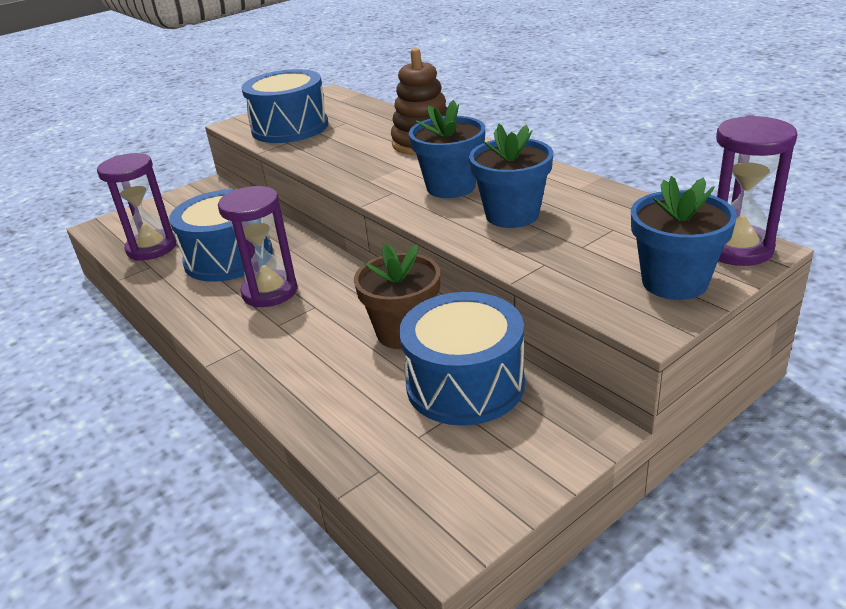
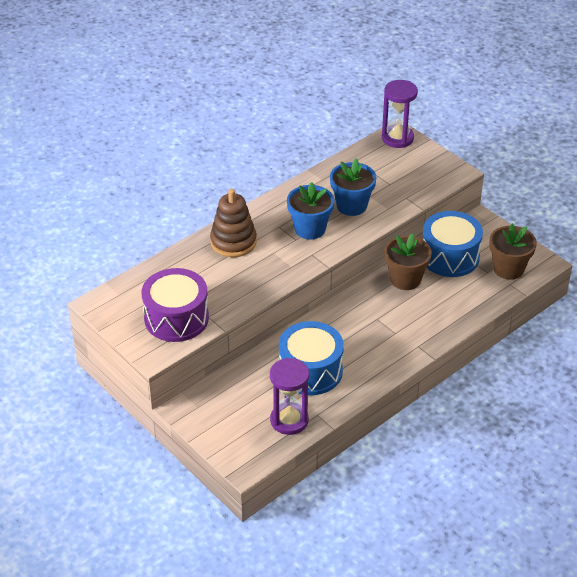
camera: 95 degrees left, 10 degrees up
(270, 292) = (358, 342): purple hourglass -> none
(290, 127) = (176, 318): blue drum -> purple drum
(427, 470) = (508, 269): none -> brown flower pot
(674, 282) = (425, 160): blue flower pot -> none

